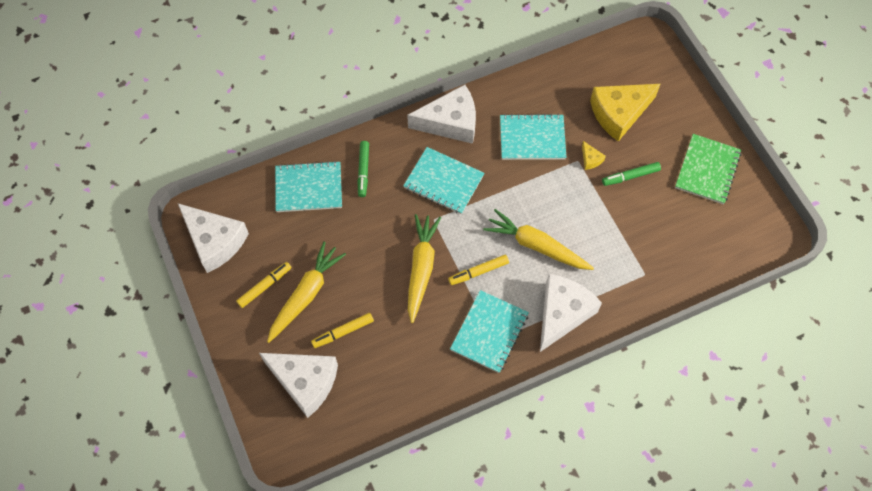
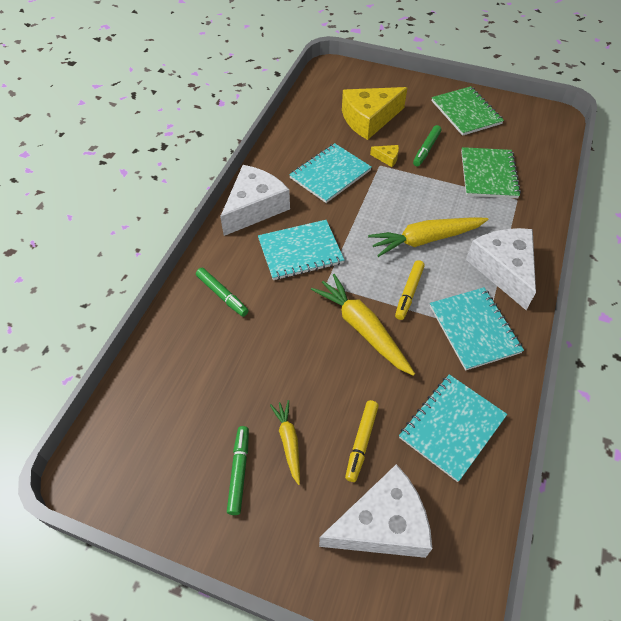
camera: 45 degrees left, 10 degrees down
(214, 241) = (137, 476): white cheese -> none
(264, 286) = (239, 472): yellow marker -> green marker
(305, 295) = (289, 442): yellow carrot -> yellow carrot, size x0.56
(309, 188) = (186, 348): turquoise notebook -> turquoise notebook (452, 427)
(619, 113) = (369, 119): yellow cheese -> yellow cheese turned 45 degrees clockwise
(651, 237) = (488, 174): none -> green notebook

